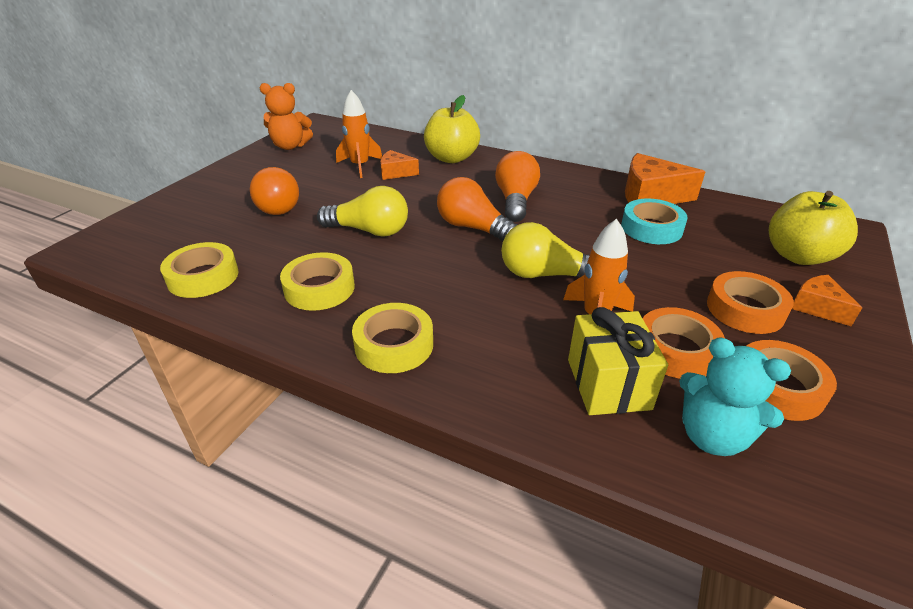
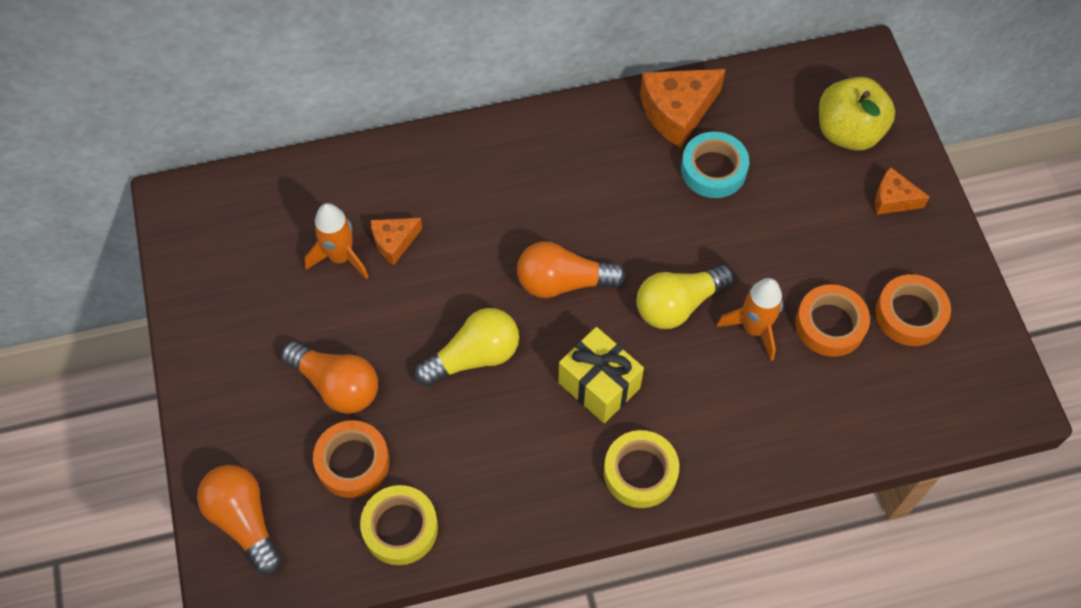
camera: 40 degrees left, 25 degrees up
(290, 146) = (208, 274): orange teddy bear -> none
(319, 288) = (517, 461): yellow tape -> none
(451, 158) = (424, 171): yellow apple -> none
(515, 200) = (562, 208): orange light bulb -> orange light bulb (244, 521)
(608, 384) = (810, 394): yellow gift -> yellow gift (599, 385)
(712, 436) = (897, 391): turquoise teddy bear -> none
(745, 309) = (848, 239): orange tape -> orange tape (353, 462)

